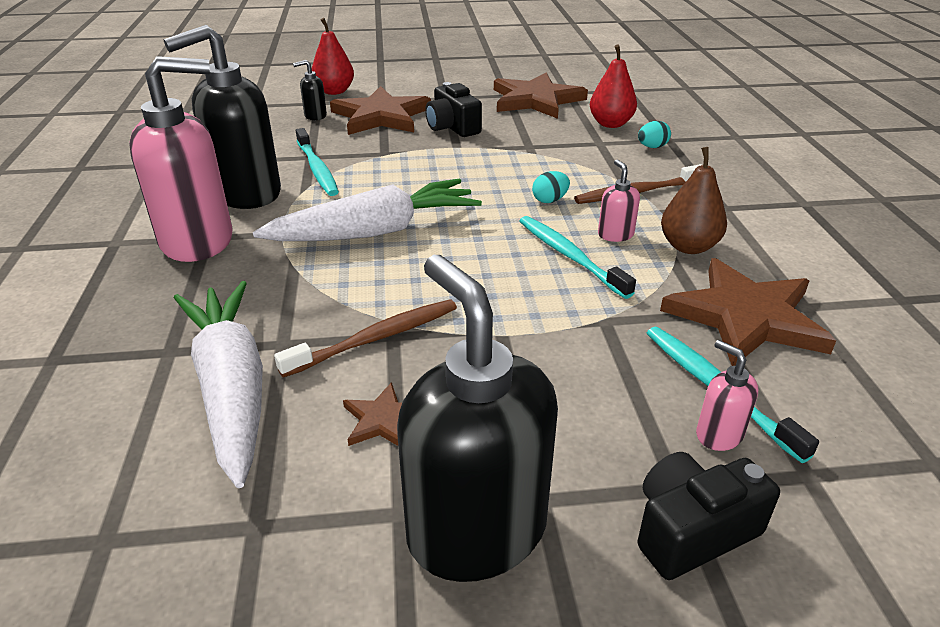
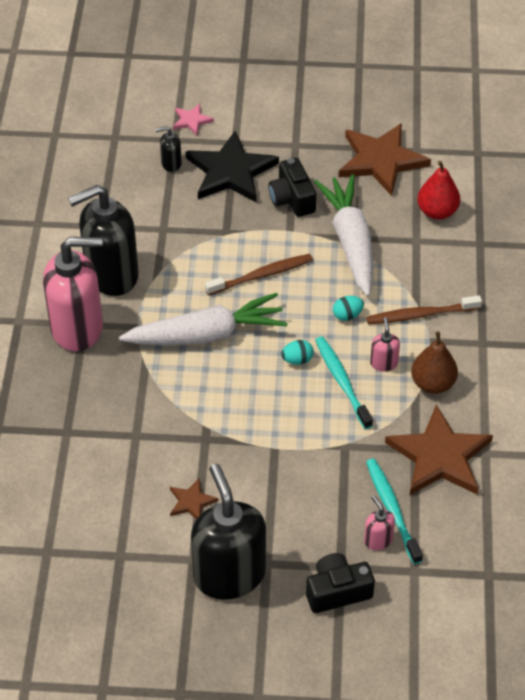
camera: 10 degrees right, 15 degrees up
(231, 387) = (105, 466): white carrot -> white carrot (350, 241)
(317, 169) = (168, 248): turquoise toothbrush -> none
(334, 91) = (191, 120): red pear -> pink star
(376, 338) = (195, 440): brown toothbrush -> brown toothbrush (262, 275)
(381, 116) = (231, 171): brown star -> black star
(652, 147) = (460, 253): turquoise egg -> turquoise egg (297, 360)

